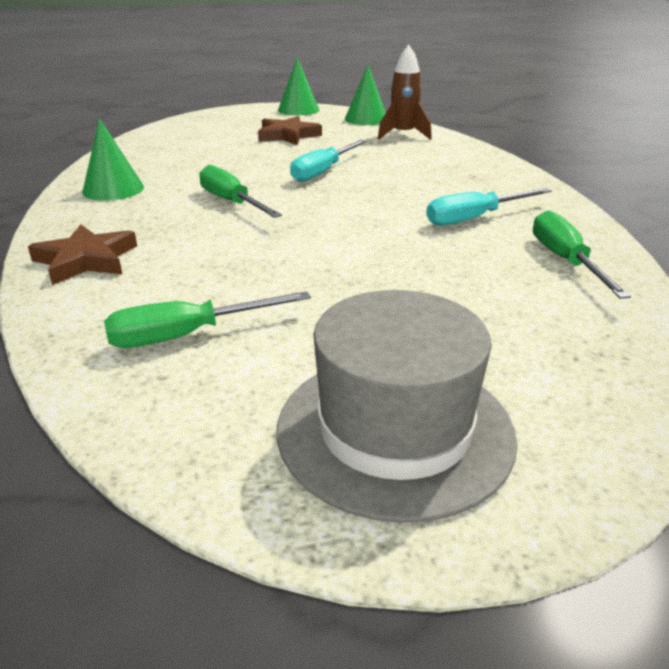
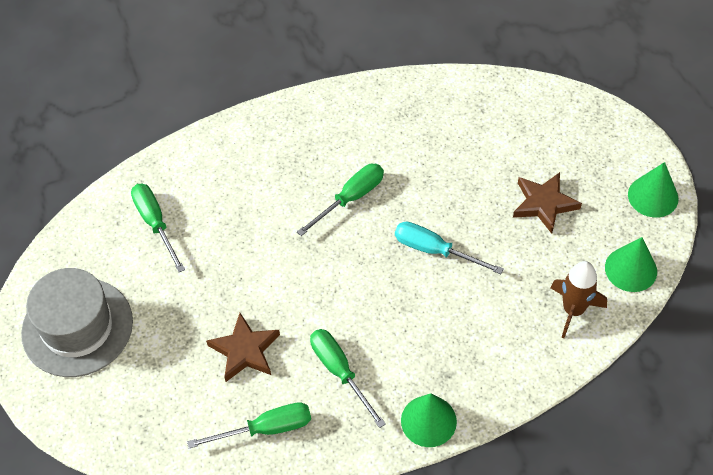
camera: 85 degrees right, 25 degrees up
(86, 260) = (241, 144): brown star -> brown star (245, 350)
(113, 189) = (366, 114): green cone -> green cone (428, 421)
(474, 218) = (340, 371): turquoise screwdriver -> green screwdriver

